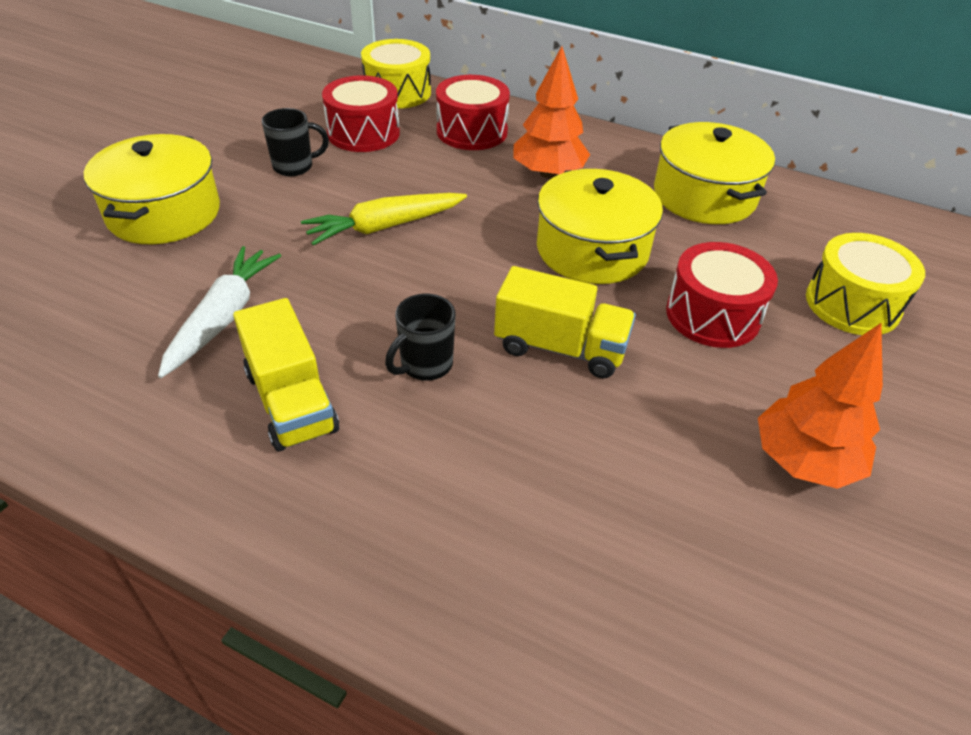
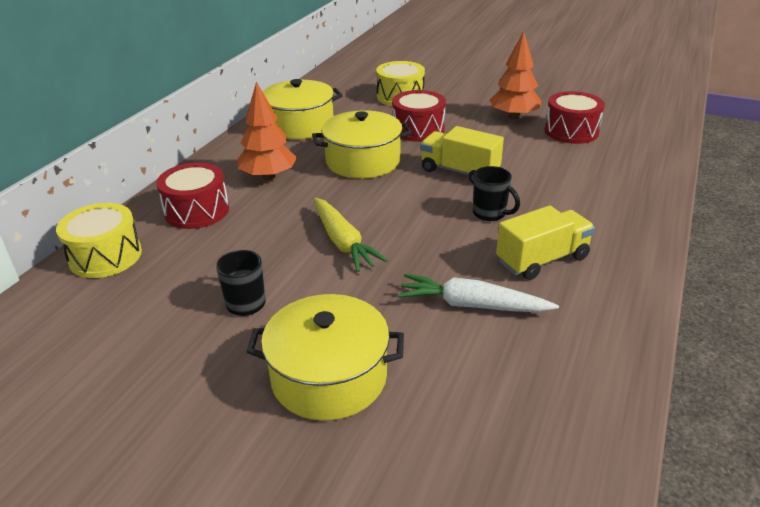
camera: 90 degrees left, 10 degrees down
(363, 133) = (187, 269): red drum -> red drum (571, 131)
(560, 348) = (459, 171): yellow truck -> yellow truck turned 75 degrees counterclockwise

